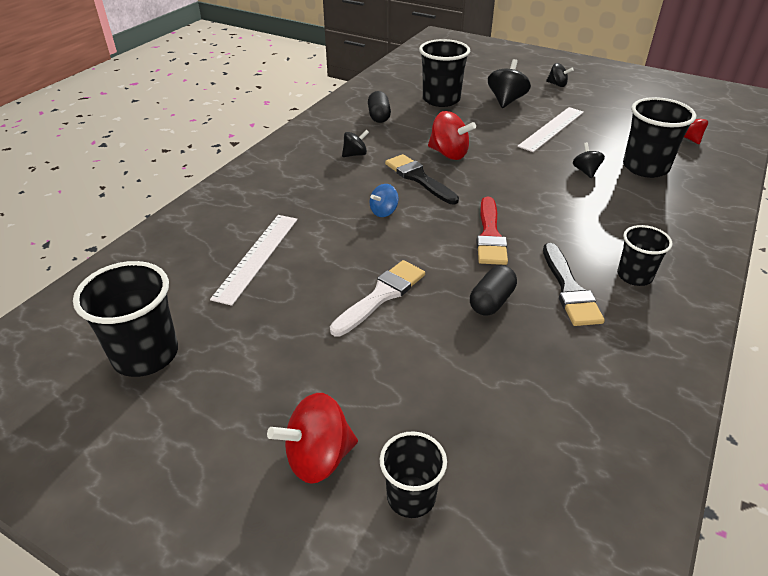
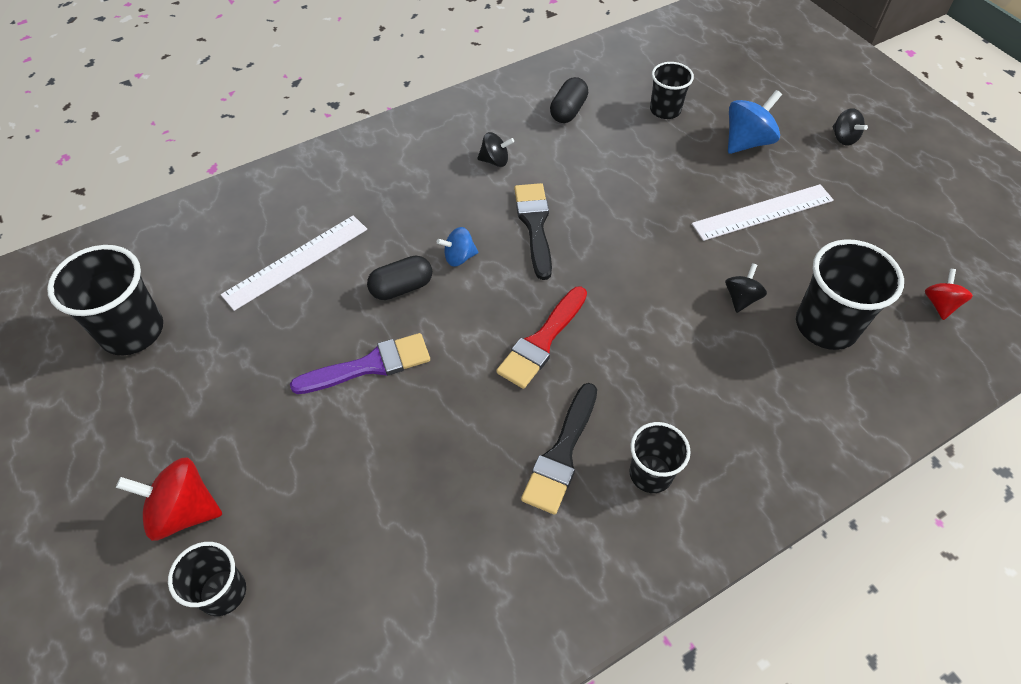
camera: 30 degrees right, 15 degrees up
(381, 295) = (370, 365): white brush -> purple brush
(441, 100) = (665, 110): black cup -> black cup, size x0.61
(449, 154) = (599, 202): red spinning top -> none
(491, 301) = (467, 427): black capsule -> black capsule (401, 287)
(506, 101) = (747, 142): black spinning top -> blue spinning top

